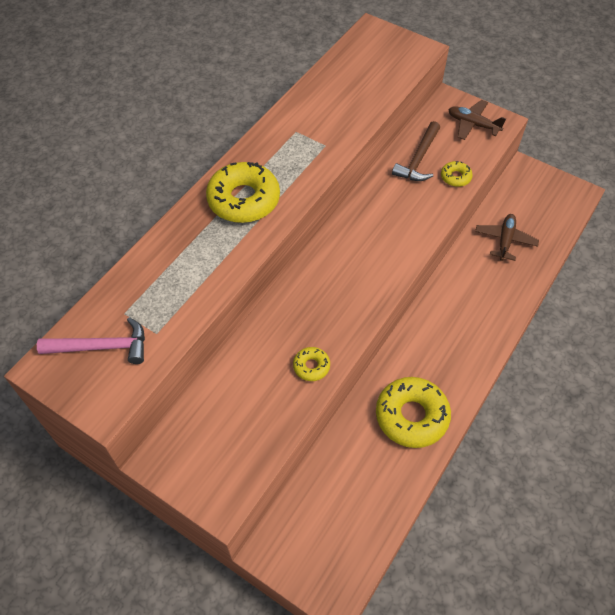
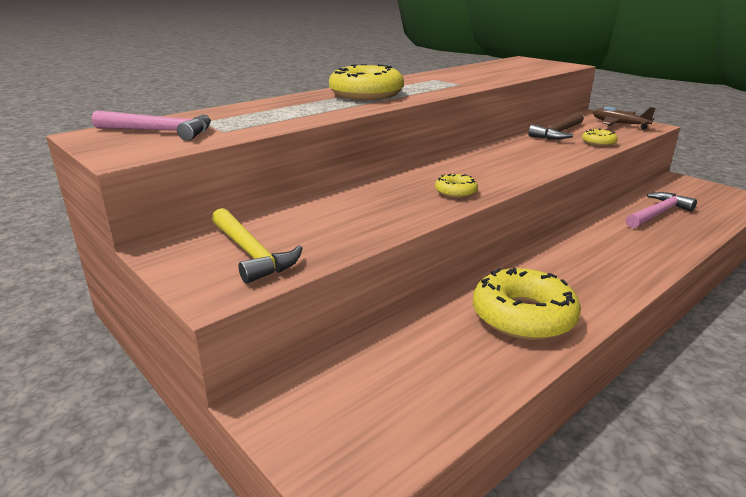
camera: 15 degrees right, 30 degrees down
(223, 448) = (252, 253): none -> yellow hammer
(311, 366) = (396, 216): yellow donut -> yellow donut (455, 192)
(505, 240) = (657, 213): brown plane -> pink hammer

